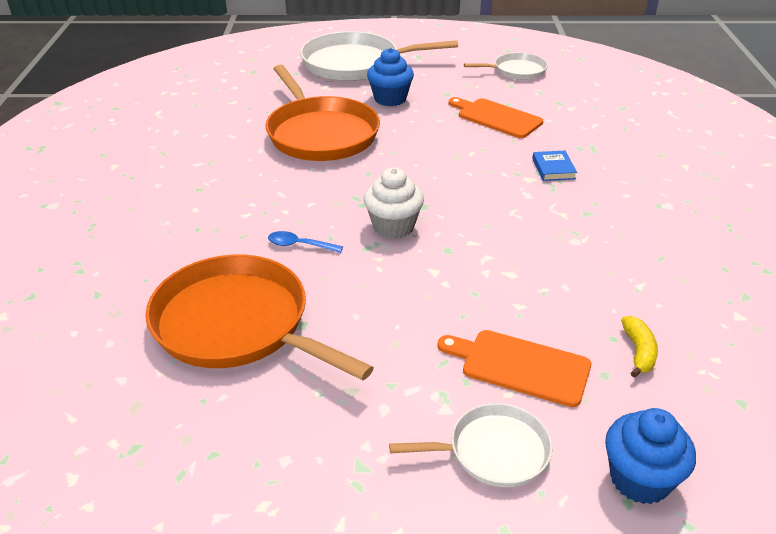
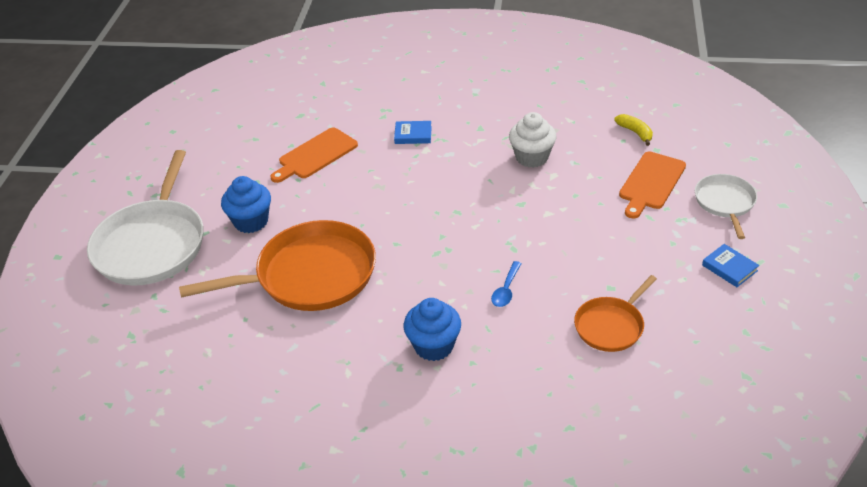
camera: 80 degrees left, 5 degrees up
(237, 324) = (611, 326): orange pan -> orange pan, size x0.54
(342, 446) = (729, 268): none -> blue book
(393, 227) = (485, 232): white cupcake -> white cupcake (532, 157)
(516, 71) = (224, 131): white pan -> none
(638, 352) = (635, 132): yellow banana -> yellow banana turned 45 degrees clockwise
(640, 479) = (737, 151): blue cupcake -> blue cupcake (434, 346)

